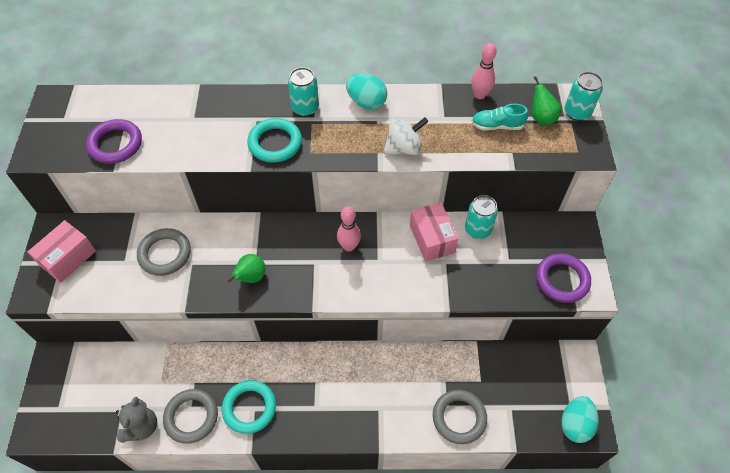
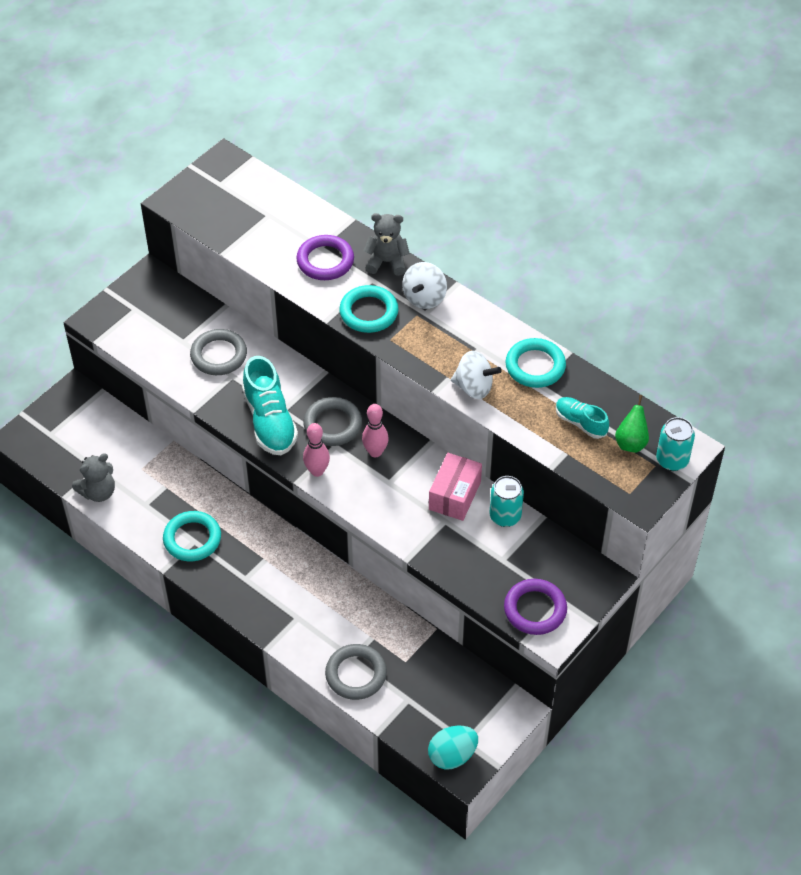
camera: 40 degrees right, 5 degrees down
(68, 258) = (142, 308): pink box -> none
(115, 144) = (241, 231): purple ring -> purple ring (325, 261)
(191, 417) = (141, 512): grey ring -> grey ring (332, 424)
(251, 277) = (270, 421): green pear -> turquoise shoe
(253, 100) = (387, 262): none -> grey teddy bear
(305, 108) = (424, 298): turquoise can -> white spinning top
(366, 102) = (484, 326): turquoise egg -> none
(428, 107) = (535, 366): none -> turquoise ring
(480, 95) = (596, 385): pink bowling pin -> pink bowling pin (317, 471)

